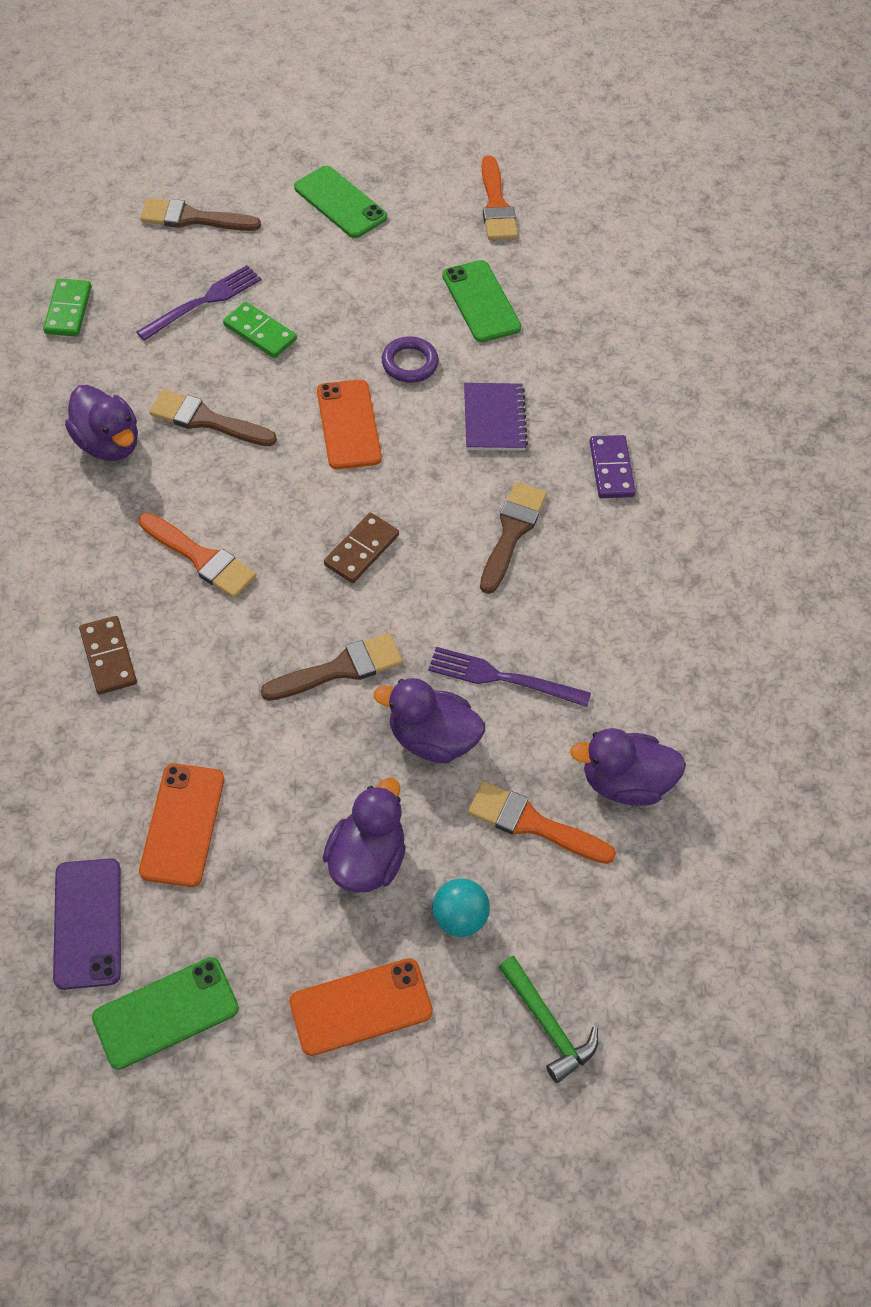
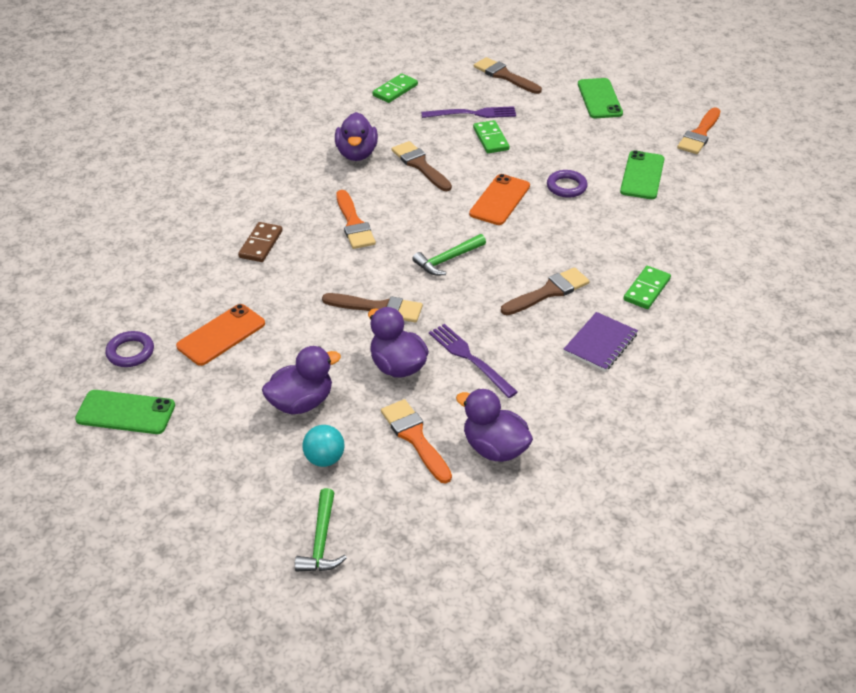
camera: 40 degrees right, 15 degrees down
(88, 923) = (130, 352): purple phone -> purple ring
(360, 1006) = (226, 469): orange phone -> none
(361, 550) = (447, 260): brown domino -> green hammer
(494, 419) = (593, 234): purple notebook -> purple notebook (600, 343)
(611, 469) = (646, 289): purple domino -> green domino

